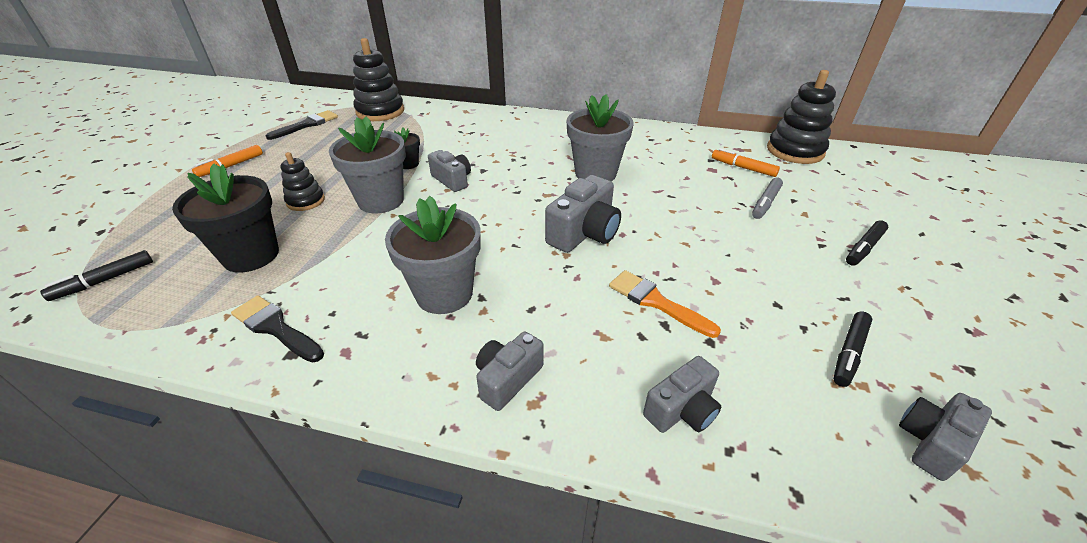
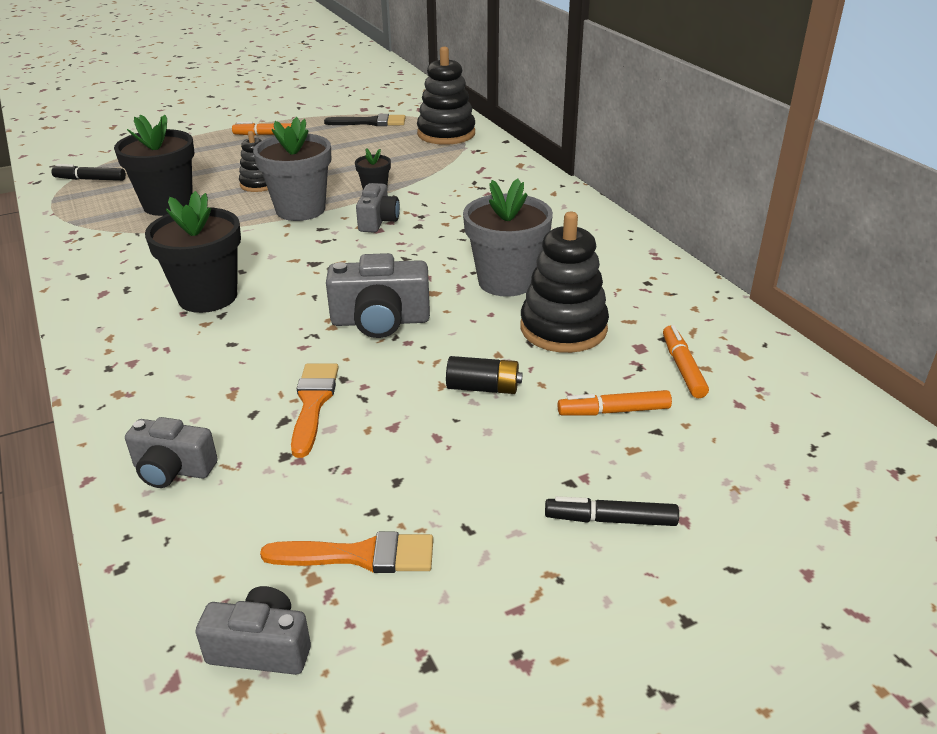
camera: 50 degrees right, 5 degrees down
(276, 328) = (102, 256): black brush -> none
(444, 294) = (207, 297): grey flower pot -> black flower pot
(507, 379) = (134, 370): grey camera -> none
(703, 230) = (483, 388): none -> black battery
(765, 203) = (614, 411): grey marker -> orange marker
(795, 151) = (810, 394): black stacking toy -> black stacking toy (563, 328)
(849, 353) = (360, 555): black marker -> orange brush

